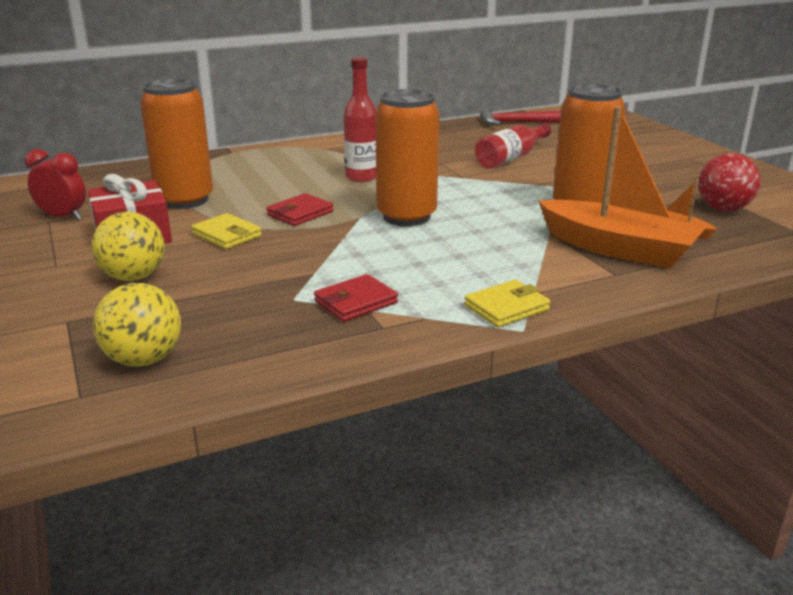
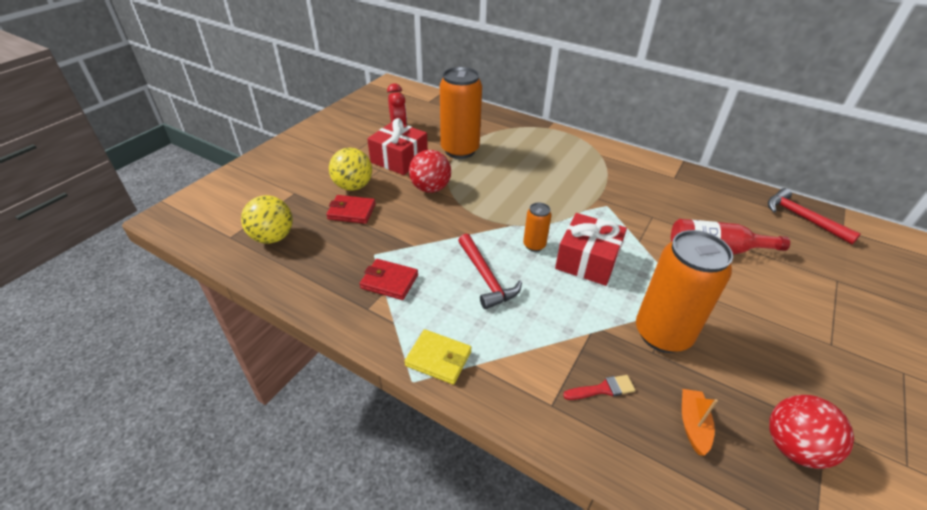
camera: 55 degrees right, 15 degrees up
(227, 235) = (430, 188): yellow wallet -> red ball
(300, 213) = (488, 199): red wallet -> red wallet (351, 211)
(361, 177) = (575, 194): red bottle -> none
(406, 217) = (534, 245): orange can -> orange can, size x0.47
(421, 251) = (486, 278): none -> red hammer
(460, 203) = (587, 261): none -> red gift
(617, 249) = (603, 389): orange boat -> red brush

